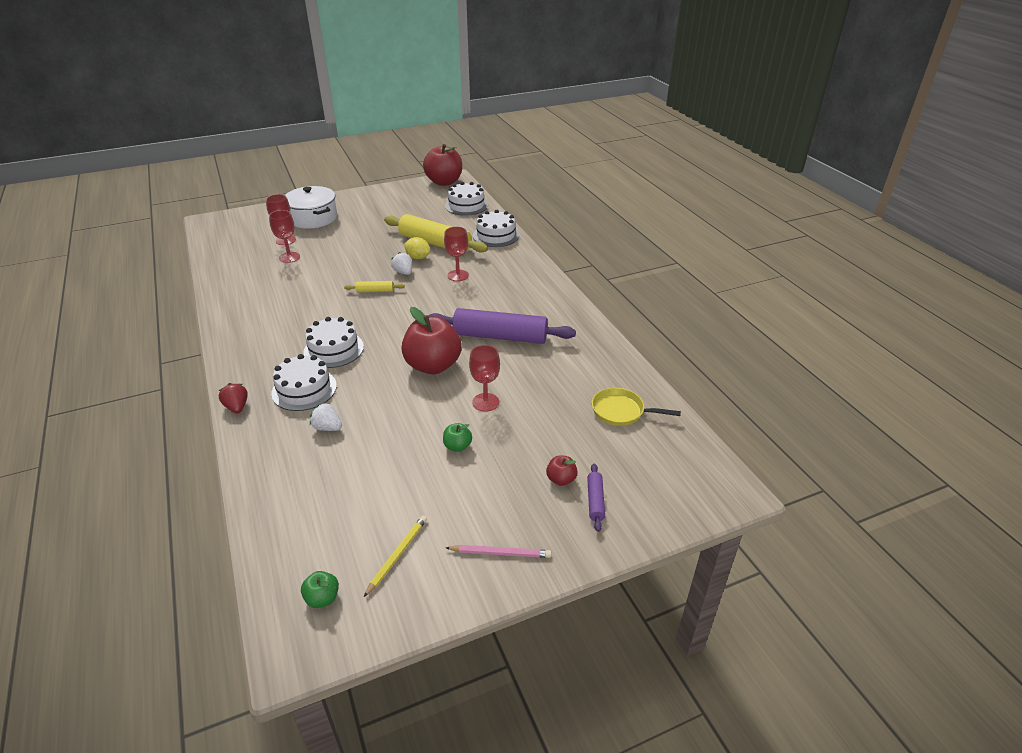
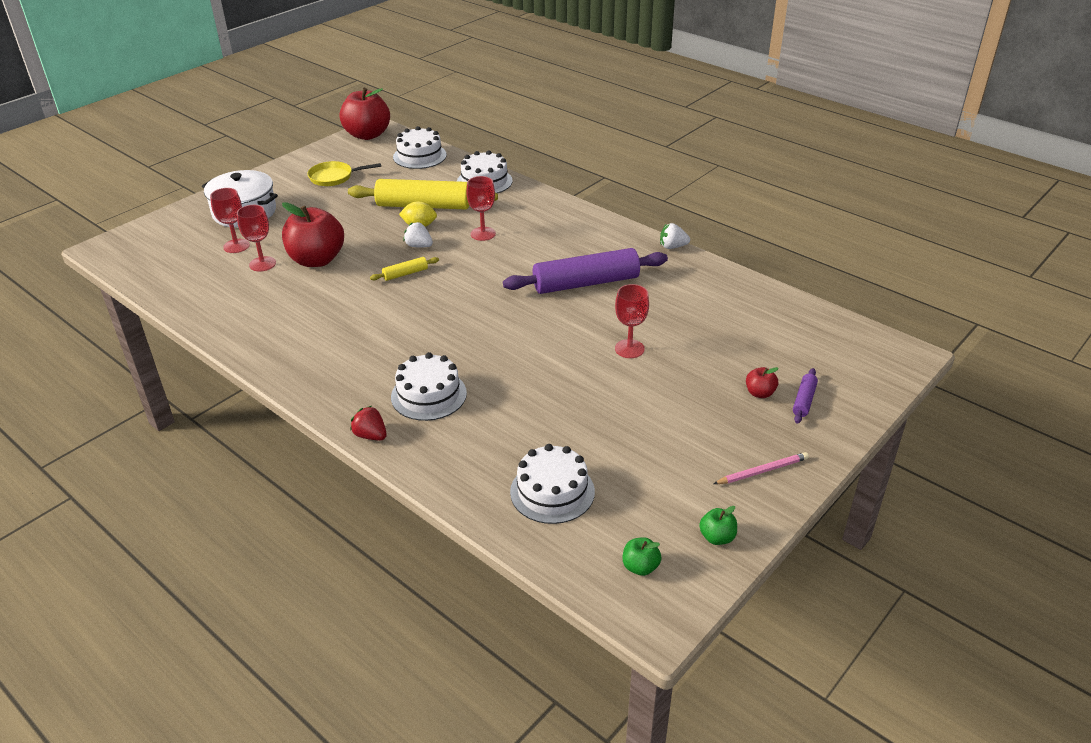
camera: 25 degrees left, 0 degrees up
(327, 427) = (493, 422): white strawberry -> white strawberry (672, 247)
(333, 349) = (420, 346): white cake -> white cake (552, 491)
(397, 555) = (673, 507): yellow pencil -> none
(433, 365) = (544, 331): red apple -> red apple (317, 260)
(457, 446) = (640, 397): green apple -> green apple (717, 537)
(595, 501) = (804, 400): purple rolling pin -> purple rolling pin turned 45 degrees clockwise
(621, 411) = (760, 318): yellow pan -> yellow pan (334, 177)

